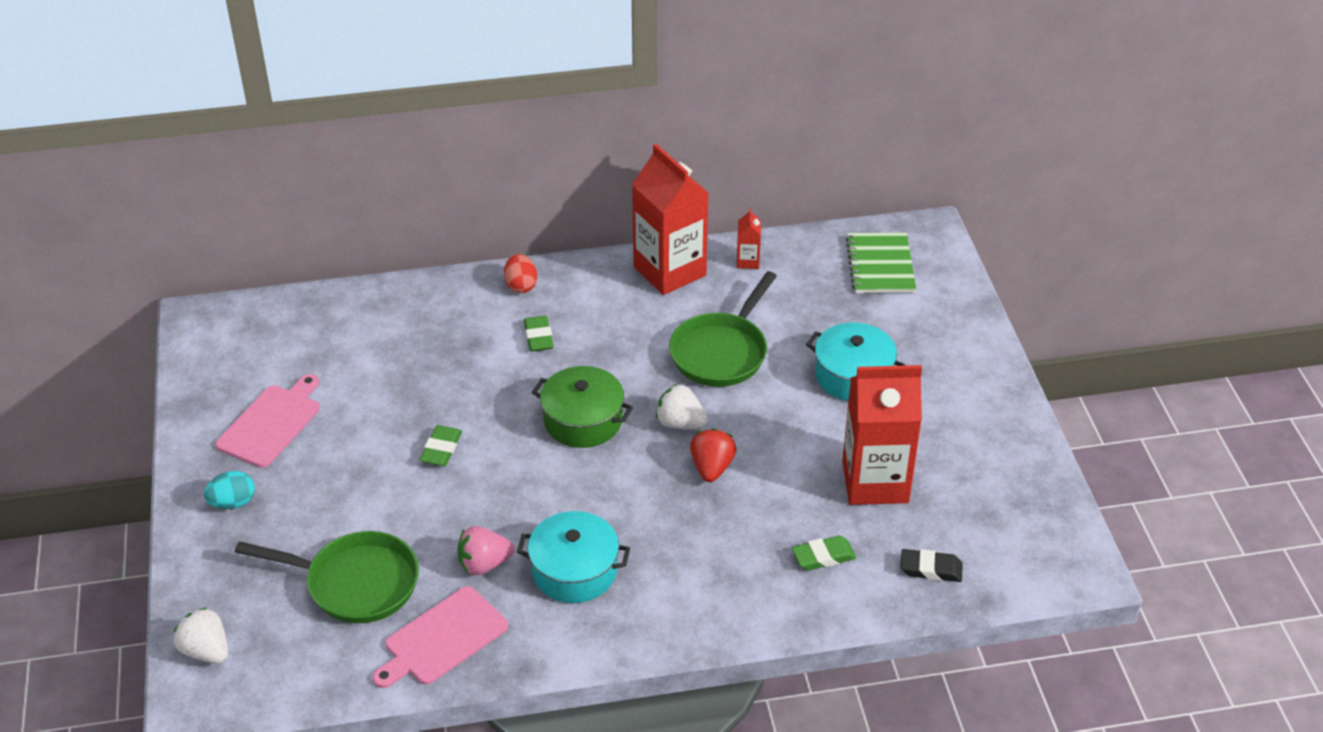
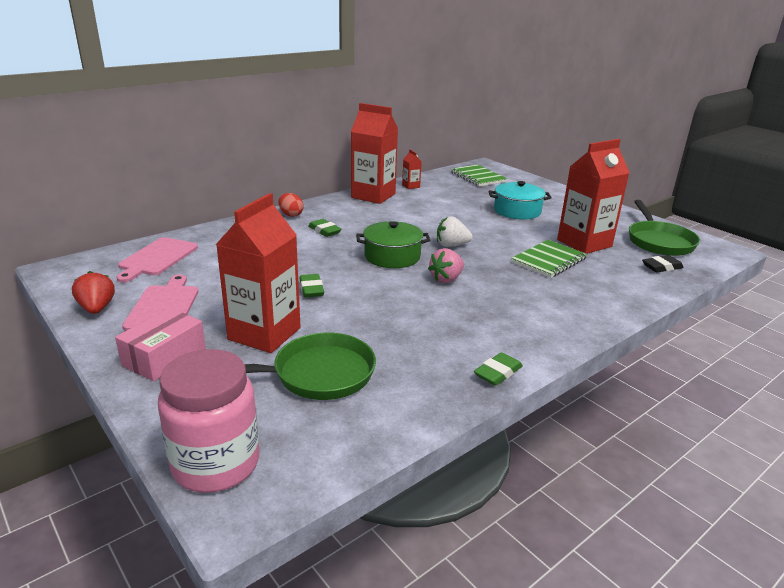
camera: 30 degrees left, 15 degrees down
(206, 651) = (216, 464): white strawberry -> pink jar
(233, 503) = (164, 357): turquoise egg -> pink box
(344, 505) = (264, 334): none -> red carton
(442, 639) = (421, 386): pink cutting board -> pink cutting board (157, 258)
(484, 564) = (405, 336): pink strawberry -> pink strawberry (446, 279)
(574, 570) = (470, 322): turquoise pot -> none
(712, 468) = (493, 258): red strawberry -> red strawberry (97, 308)
(722, 352) = (438, 216): green pan -> green pan (658, 241)
(783, 499) = (549, 260): none -> green notebook
(823, 556) = (603, 277): green eraser -> green eraser (497, 373)

